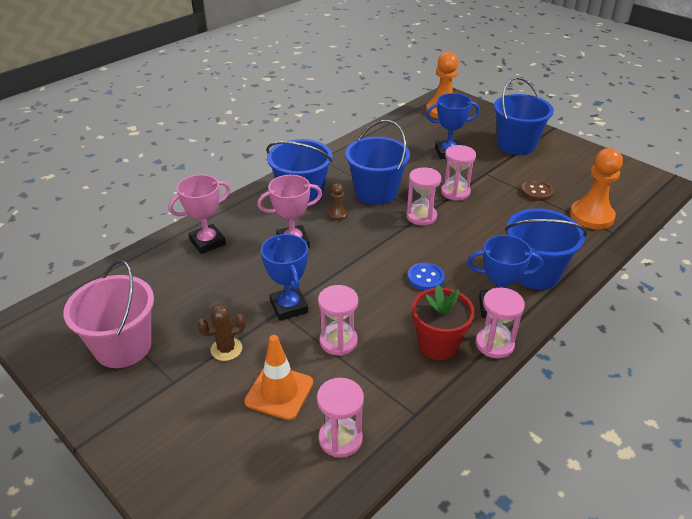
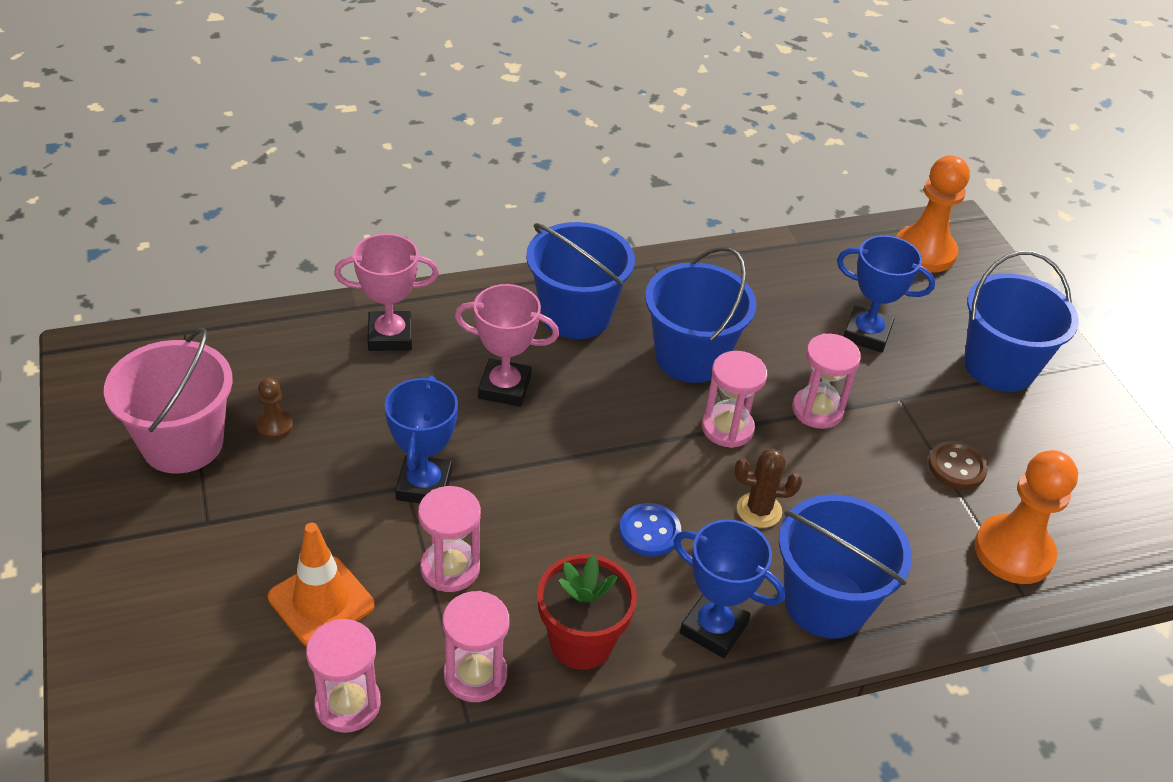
camera: 25 degrees right, 5 degrees up
(226, 349) = (301, 508): brown cactus -> brown cactus (759, 510)
(337, 214) = (603, 369): brown pawn -> brown pawn (275, 426)
(494, 344) = (663, 682): pink hourglass -> pink hourglass (475, 675)

